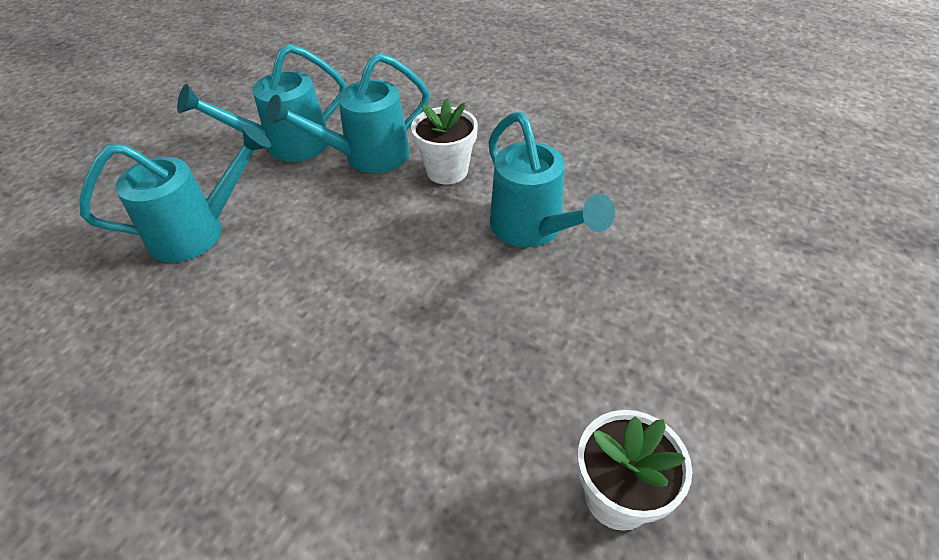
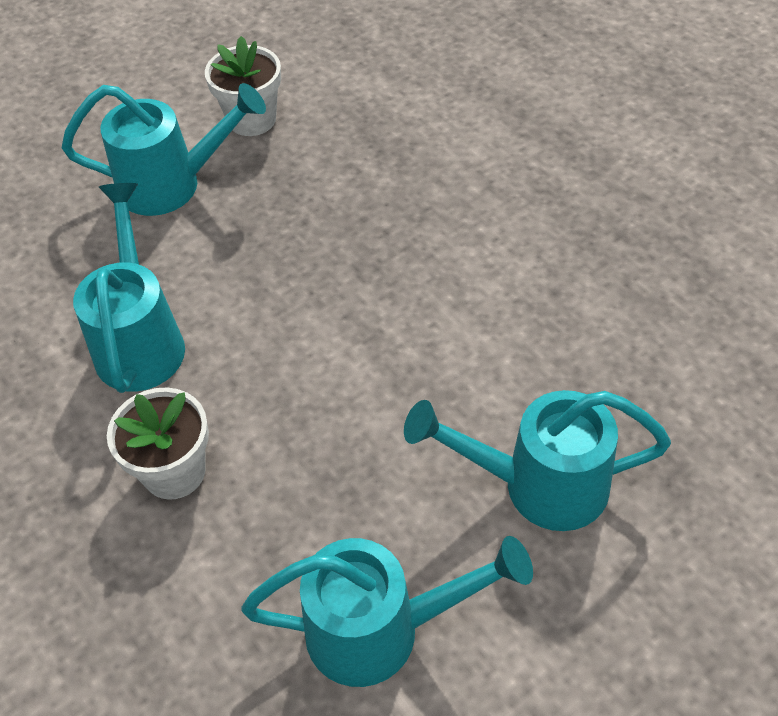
camera: 155 degrees left, 5 degrees up
(367, 156) = (267, 549): turquoise watering can -> turquoise watering can (172, 185)

